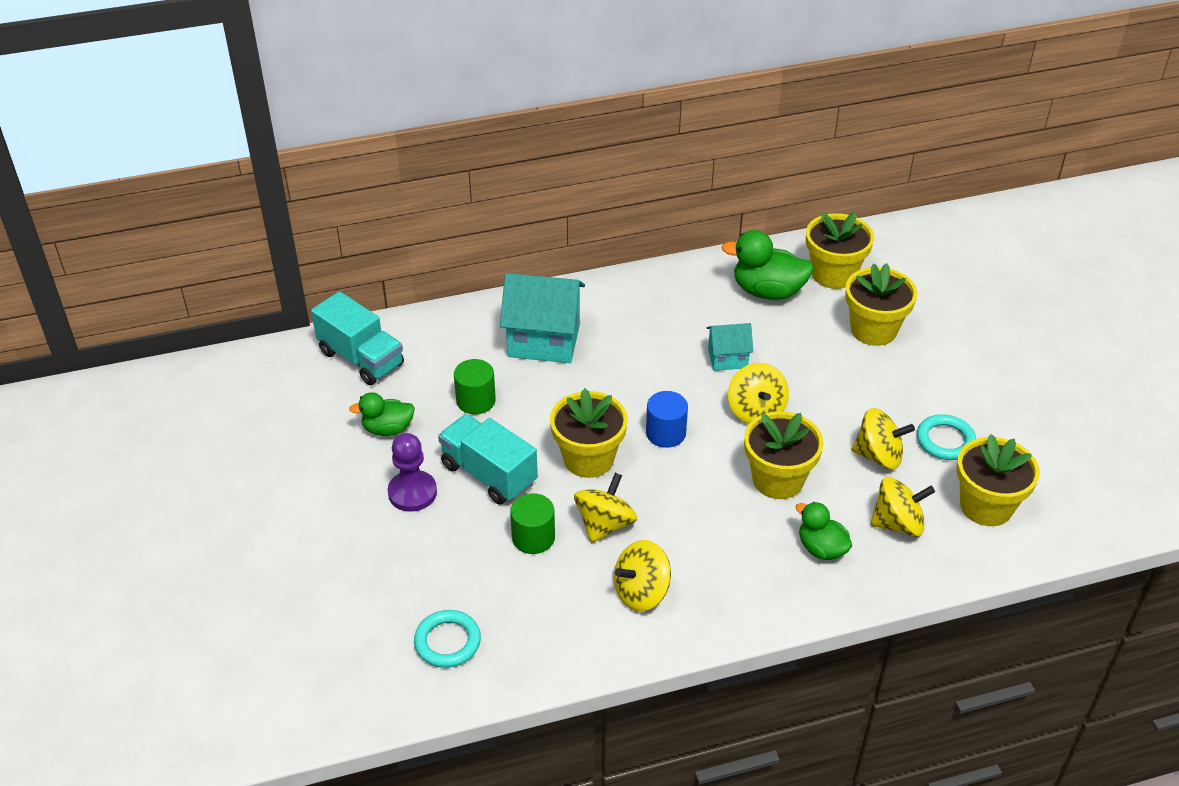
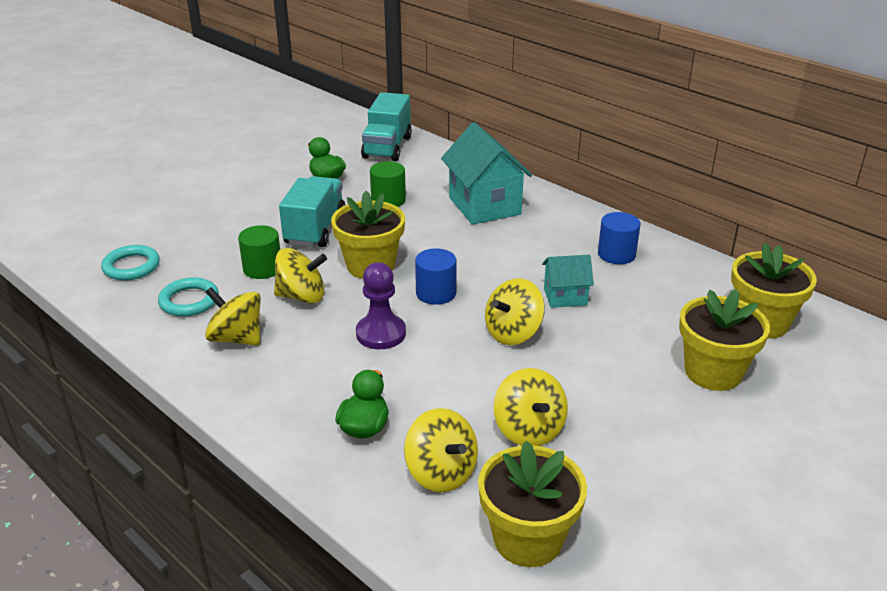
camera: 60 degrees right, 10 degrees down
(412, 492) = (271, 206): purple pawn -> purple pawn (381, 333)
(689, 299) = (616, 254): none -> blue cylinder
(727, 358) = (565, 297): turquoise house -> turquoise house turned 60 degrees counterclockwise
(767, 291) = (683, 291): green duck -> none
(778, 479) = (434, 373): yellow flower pot -> none
(945, 440) = (601, 474): turquoise ring -> turquoise ring (189, 301)

